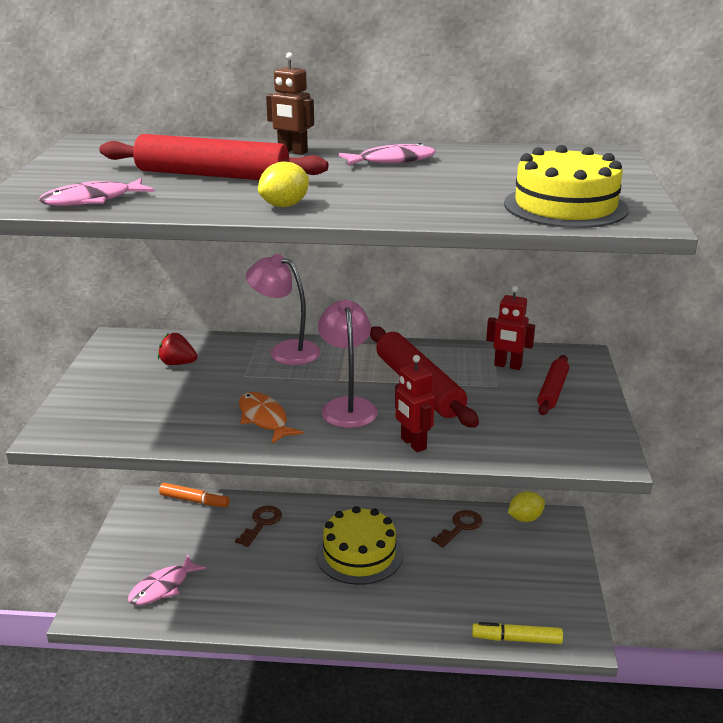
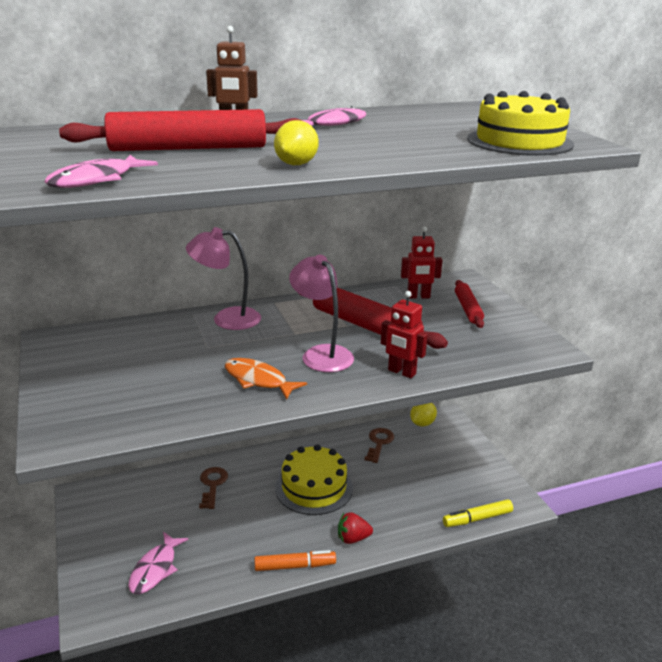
camera: 25 degrees left, 0 degrees up
(177, 363) = (133, 349): red strawberry -> red strawberry (353, 538)
(194, 500) = (137, 481): orange marker -> orange marker (294, 566)

